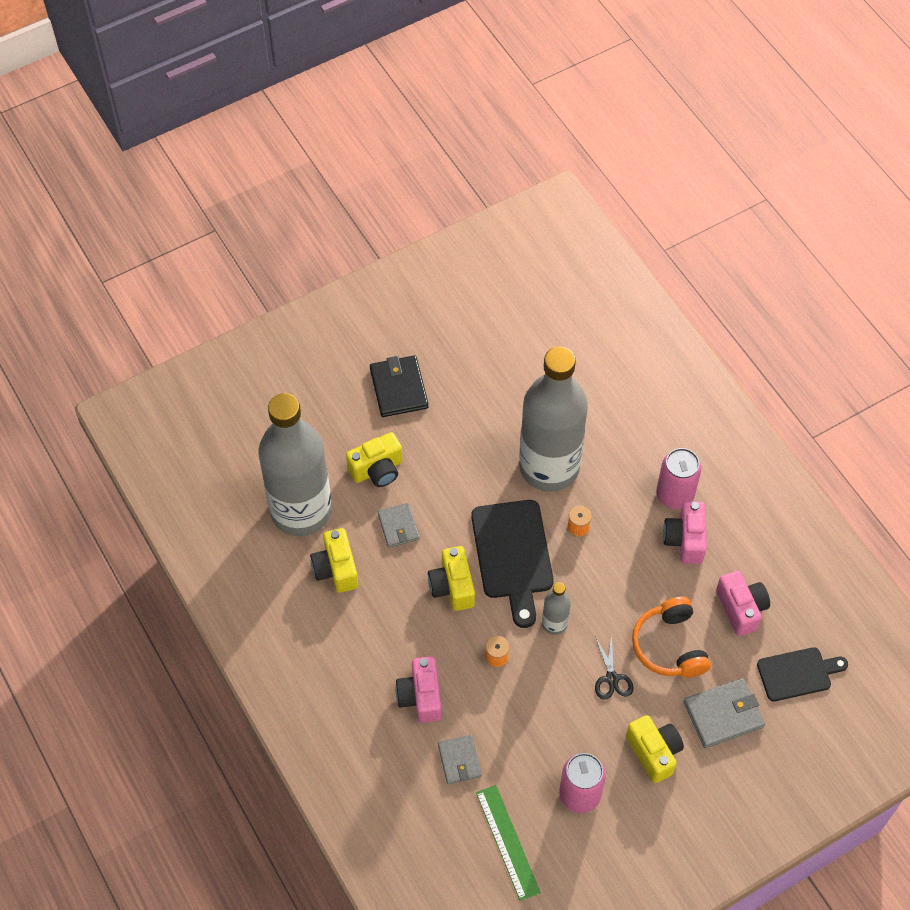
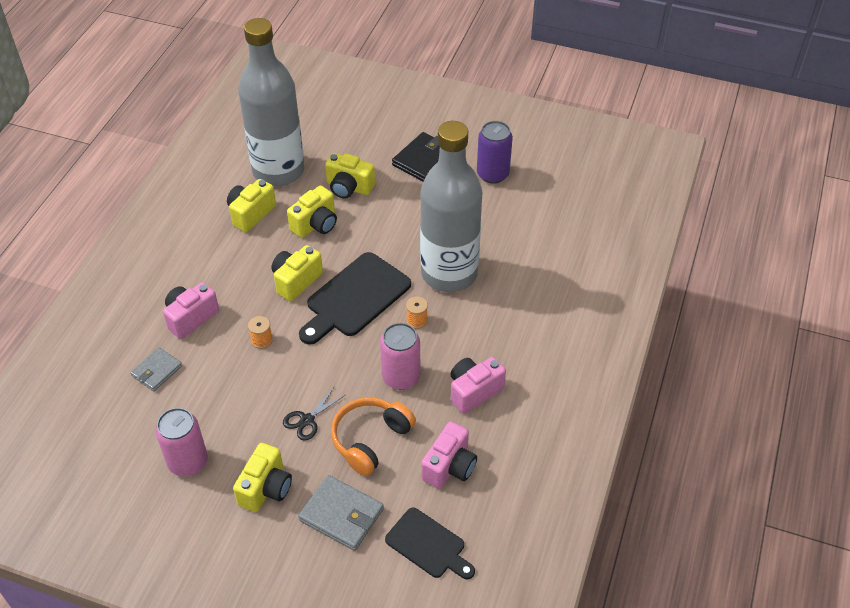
camera: 50 degrees right, 10 degrees down
(398, 526) = (315, 224): grey wallet -> yellow camera
(466, 351) = (492, 174): none -> purple can
(507, 842) = (111, 441): green ruler -> none
(554, 623) = (321, 356): grey bottle -> none
(674, 495) = (506, 360): pink can -> pink can (401, 377)

